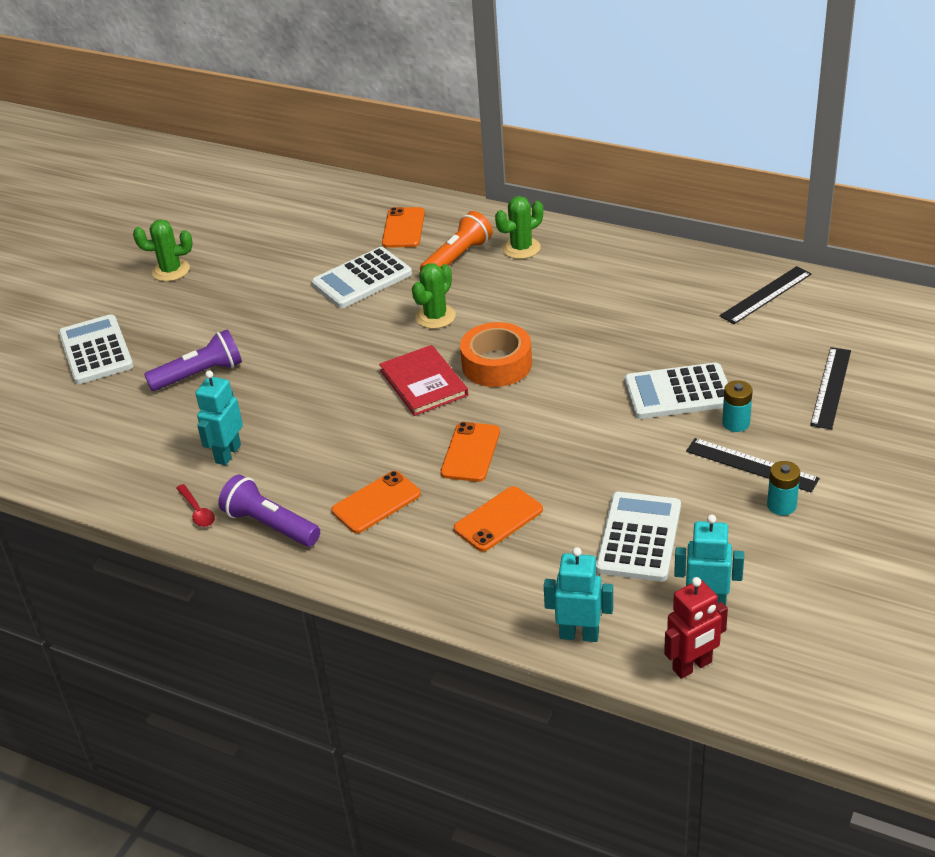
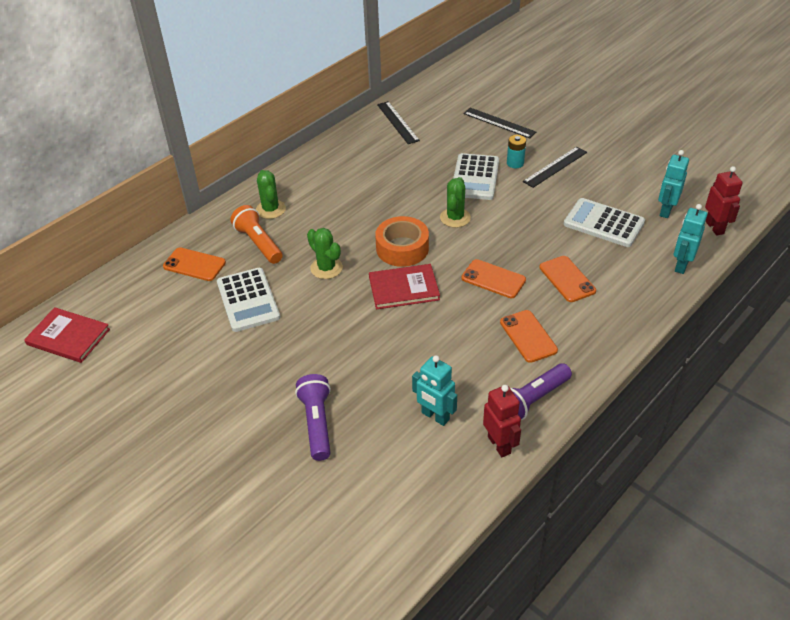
camera: 75 degrees left, 5 degrees up
(96, 350) = (232, 501): white calculator -> none
(171, 270) = (139, 427): green cactus -> green cactus (455, 218)
(197, 511) = (499, 445): red spoon -> red robot
(273, 193) = (68, 337): none -> red book
(781, 505) = (594, 165): turquoise battery -> none

